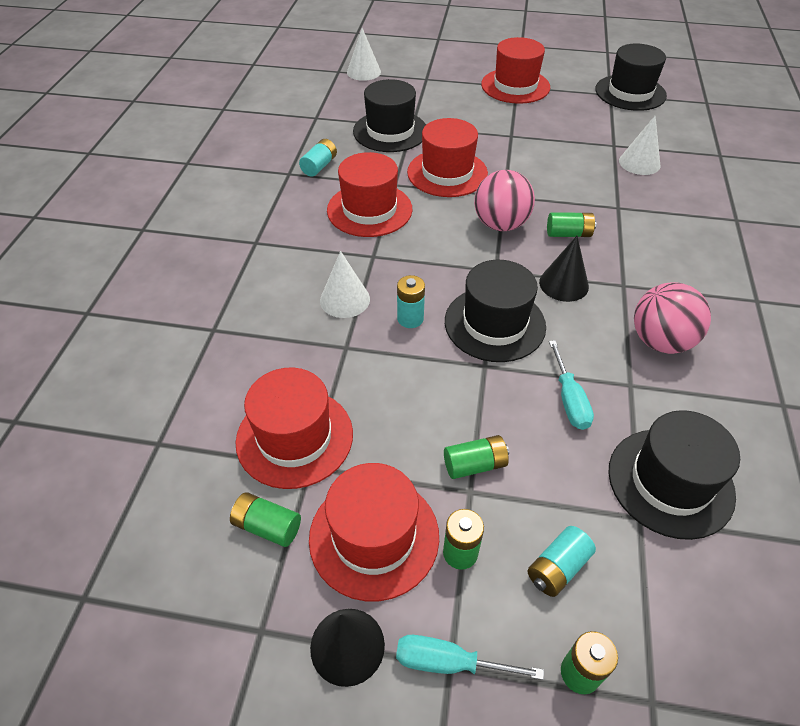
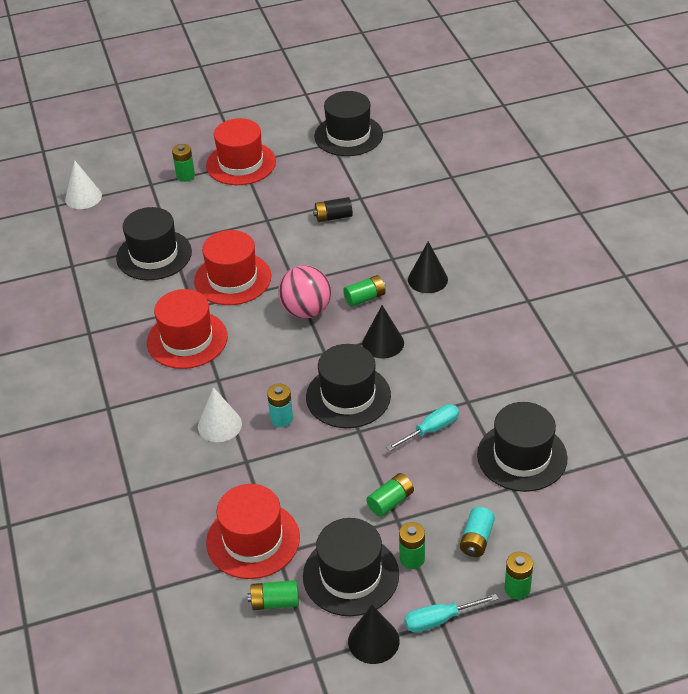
camera: 25 degrees left, 5 degrees down
(319, 166) = (112, 315): turquoise battery -> none
(374, 536) = (351, 575): red hat -> black hat
(460, 81) = (185, 176): none -> green battery
(569, 399) = (431, 430): turquoise screwdriver -> turquoise screwdriver turned 90 degrees counterclockwise
(577, 152) = (333, 217): none -> black battery
(639, 163) = (390, 208): white cone -> none
(647, 239) = (427, 279): none -> black cone
(660, 341) = (474, 360): pink ball -> none

